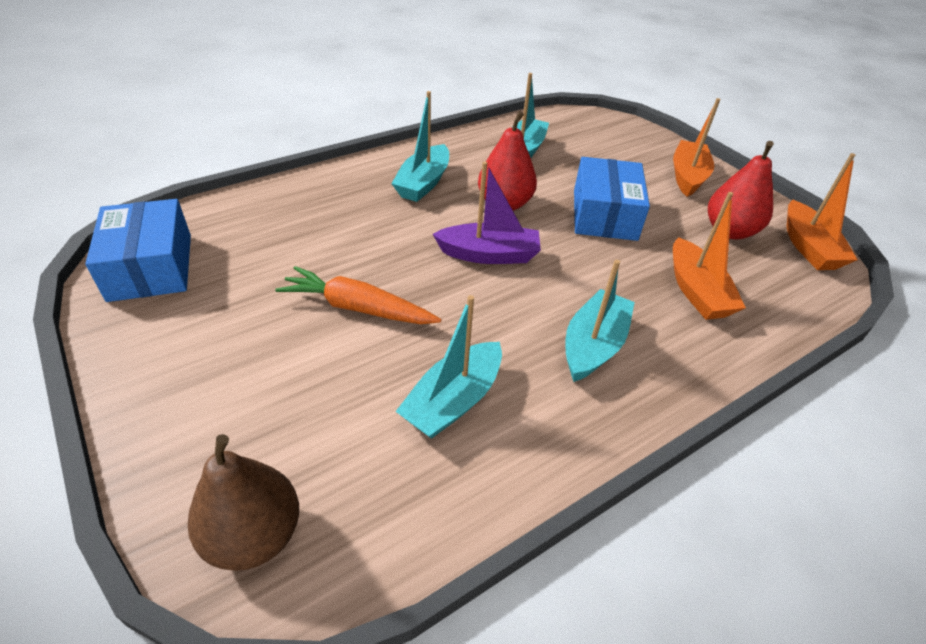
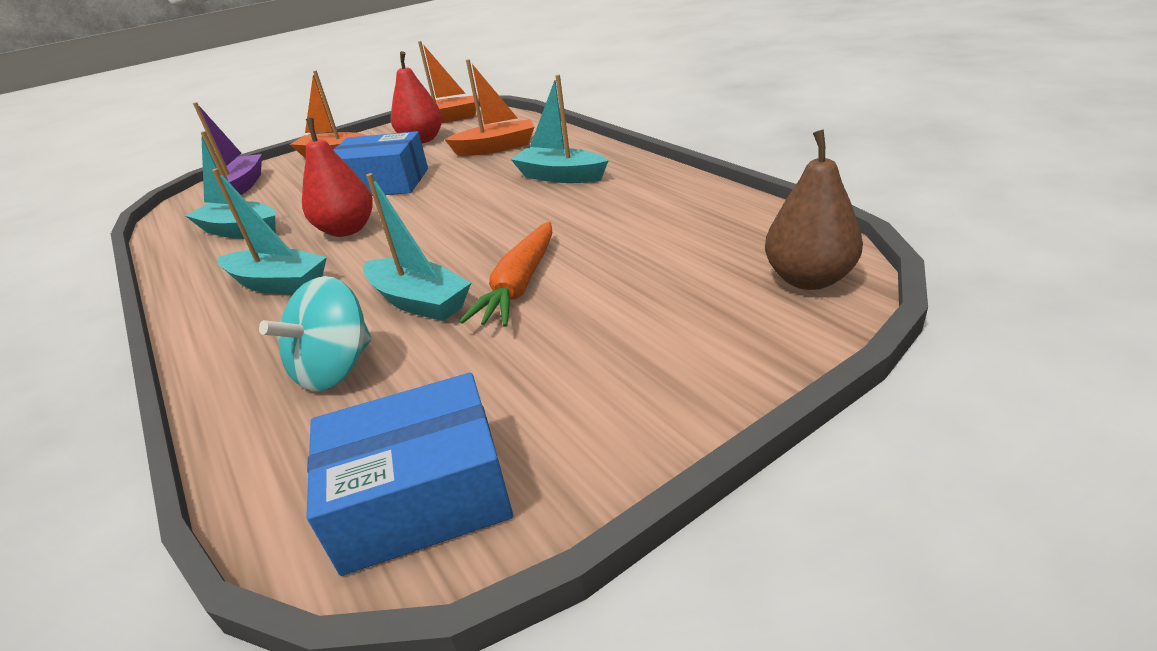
camera: 85 degrees left, 10 degrees down
(296, 222) = (336, 368): none -> turquoise spinning top
(453, 401) = (634, 220): turquoise boat -> turquoise boat (419, 302)
(489, 254) = (436, 228): purple boat -> purple boat (240, 187)

